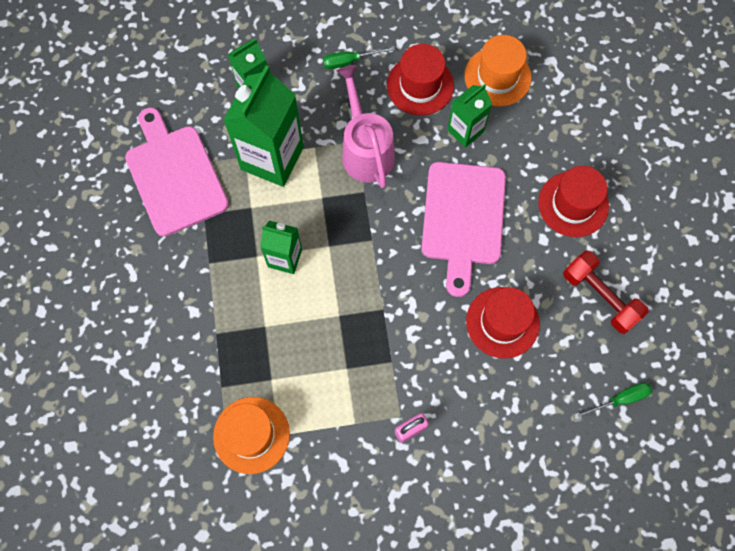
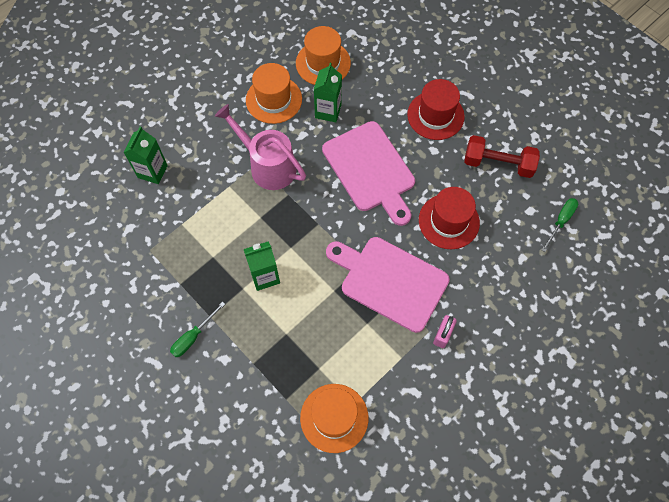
camera: 35 degrees left, 5 degrees down
(174, 175) = (136, 270): pink cutting board -> pink cutting board (390, 281)
(272, 158) = (203, 212): green carton -> none
(350, 61) = (211, 112): green screwdriver -> green screwdriver (193, 337)
(420, 85) = (274, 99): red hat -> orange hat

